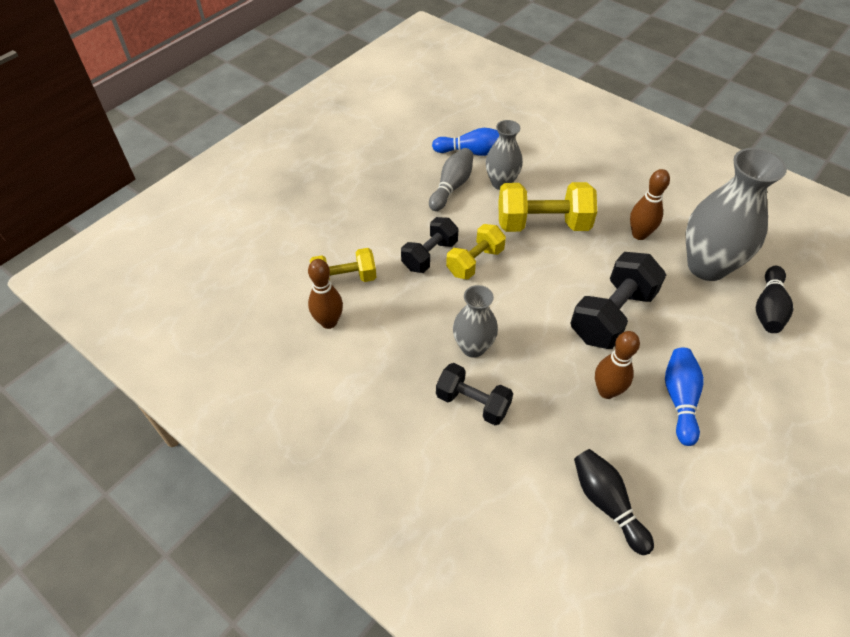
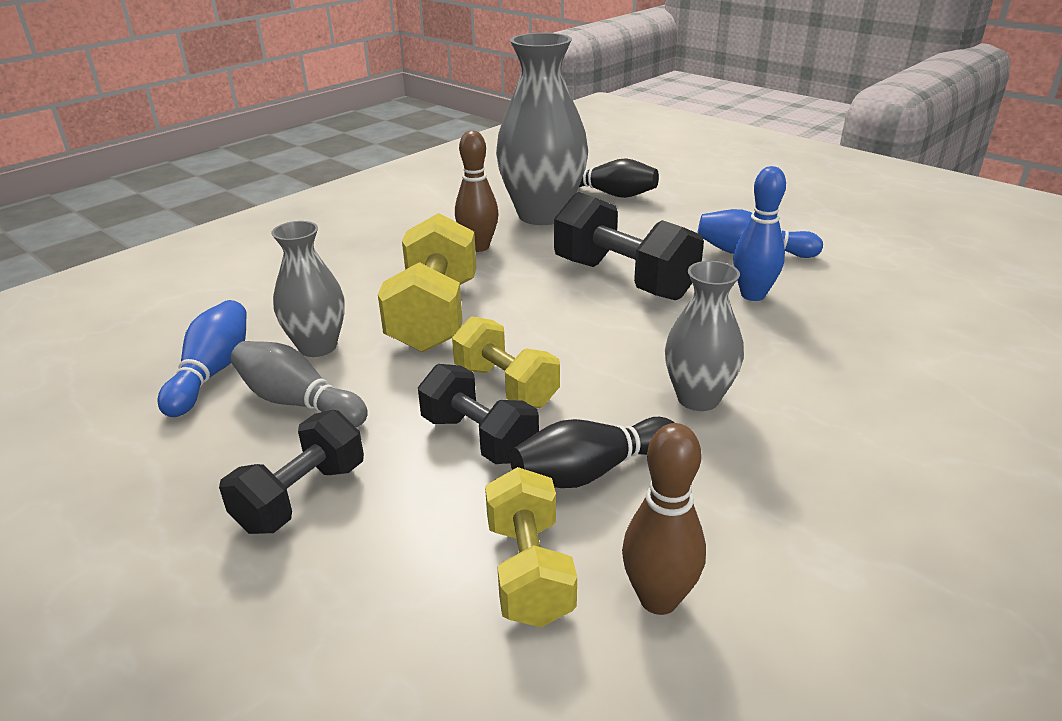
camera: 85 degrees left, 20 degrees down
(472, 403) = (810, 405): black dumbbell -> black dumbbell (301, 497)
(606, 391) = (753, 295): brown bowling pin -> blue bowling pin
(607, 503) = (923, 311): black bowling pin -> black bowling pin (591, 471)

